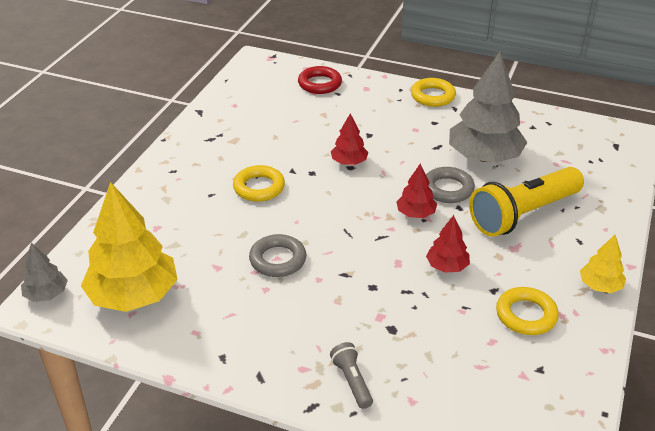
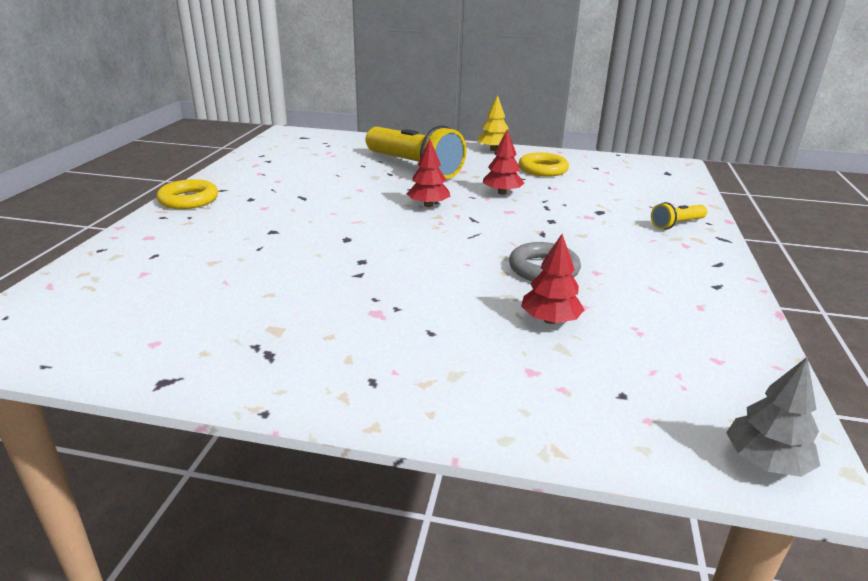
camera: 100 degrees left, 10 degrees down
(133, 295) = (686, 365): yellow tree -> none
(259, 187) = (403, 294): yellow ring -> none
(319, 84) = (117, 270): red ring -> none
(349, 162) = (336, 240): red tree -> red tree (550, 320)
(351, 381) = (676, 224): grey flashlight -> yellow flashlight
(448, 189) = (382, 192): grey ring -> none
(484, 157) = (322, 178): grey tree -> none

